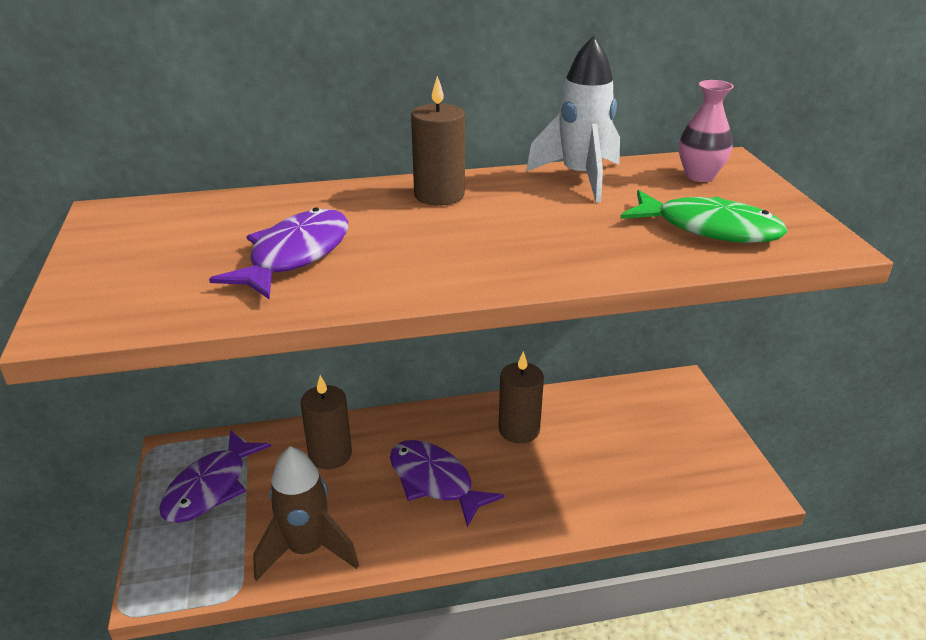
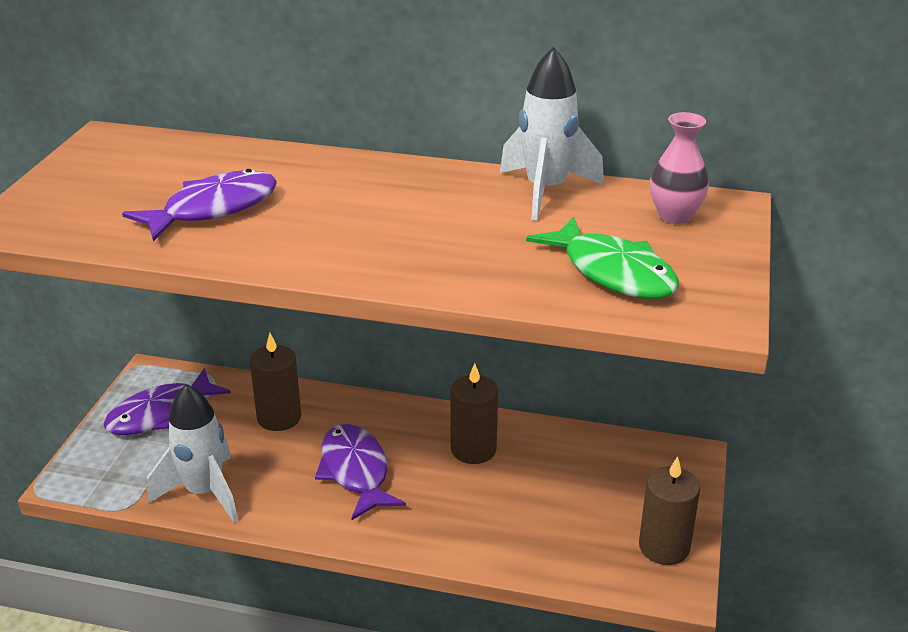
camera: 25 degrees right, 0 degrees up
(307, 550) = (204, 492): brown rocket -> white rocket
(439, 195) = (391, 180): brown candle -> brown candle (664, 547)

